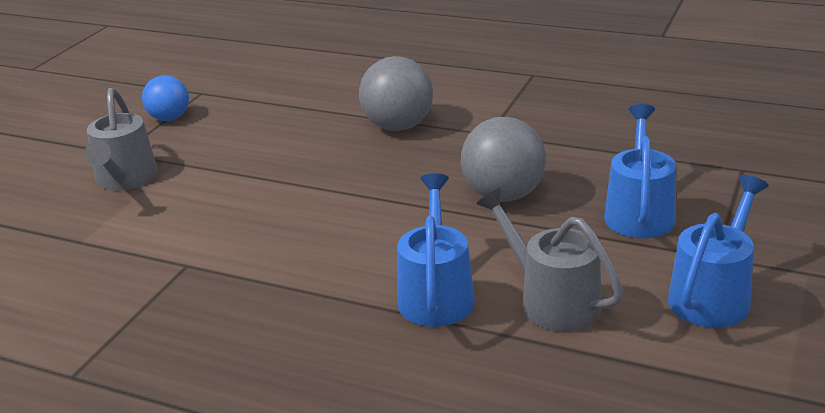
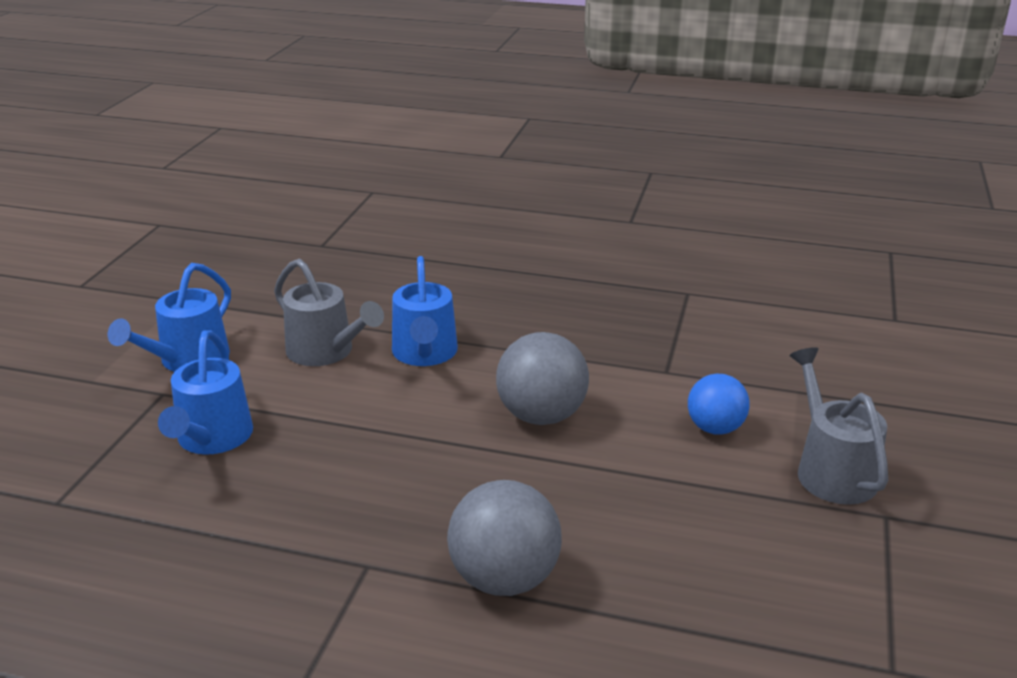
camera: 170 degrees right, 0 degrees up
(169, 118) = (884, 594): blue ball -> blue ball (715, 428)
(503, 195) = (356, 457): grey ball -> grey ball (541, 416)

